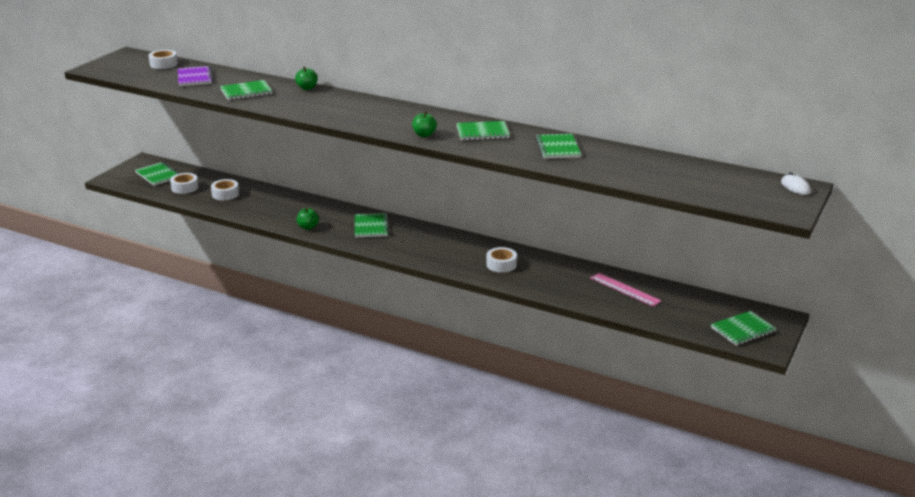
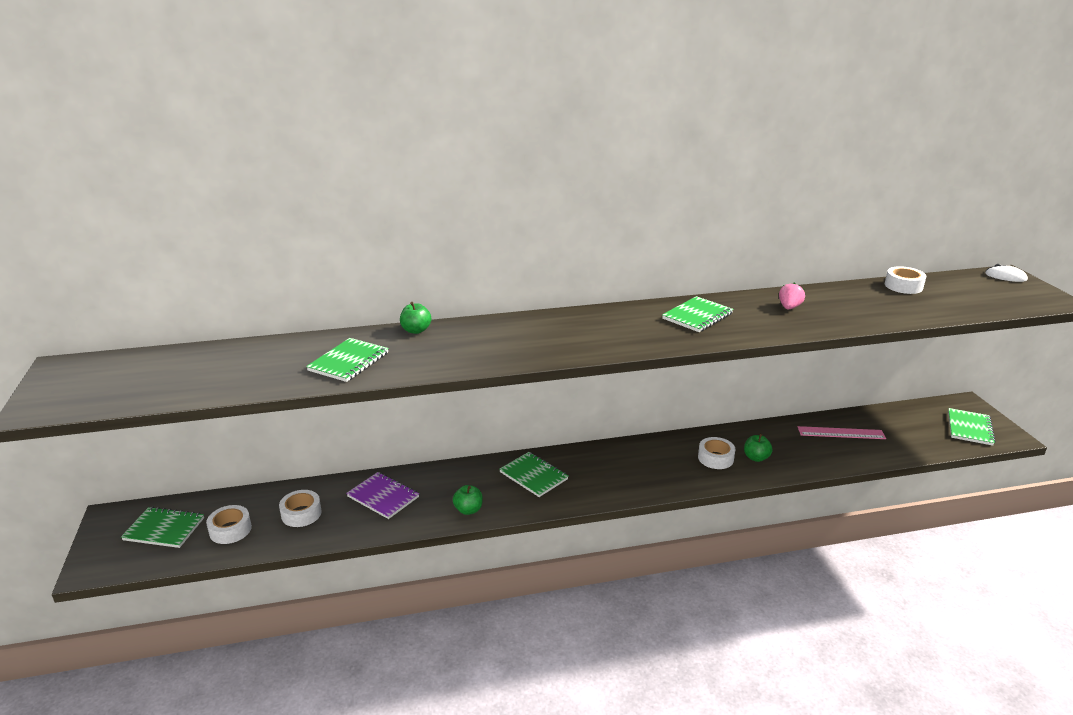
camera: 40 degrees left, 0 degrees up
(164, 64) = (152, 363): white tape -> white tape (903, 286)
(195, 78) = (238, 367): purple notebook -> purple notebook (383, 497)
(424, 135) = (653, 340): green apple -> green apple (756, 458)
(557, 148) = (789, 307): green notebook -> pink strawberry

